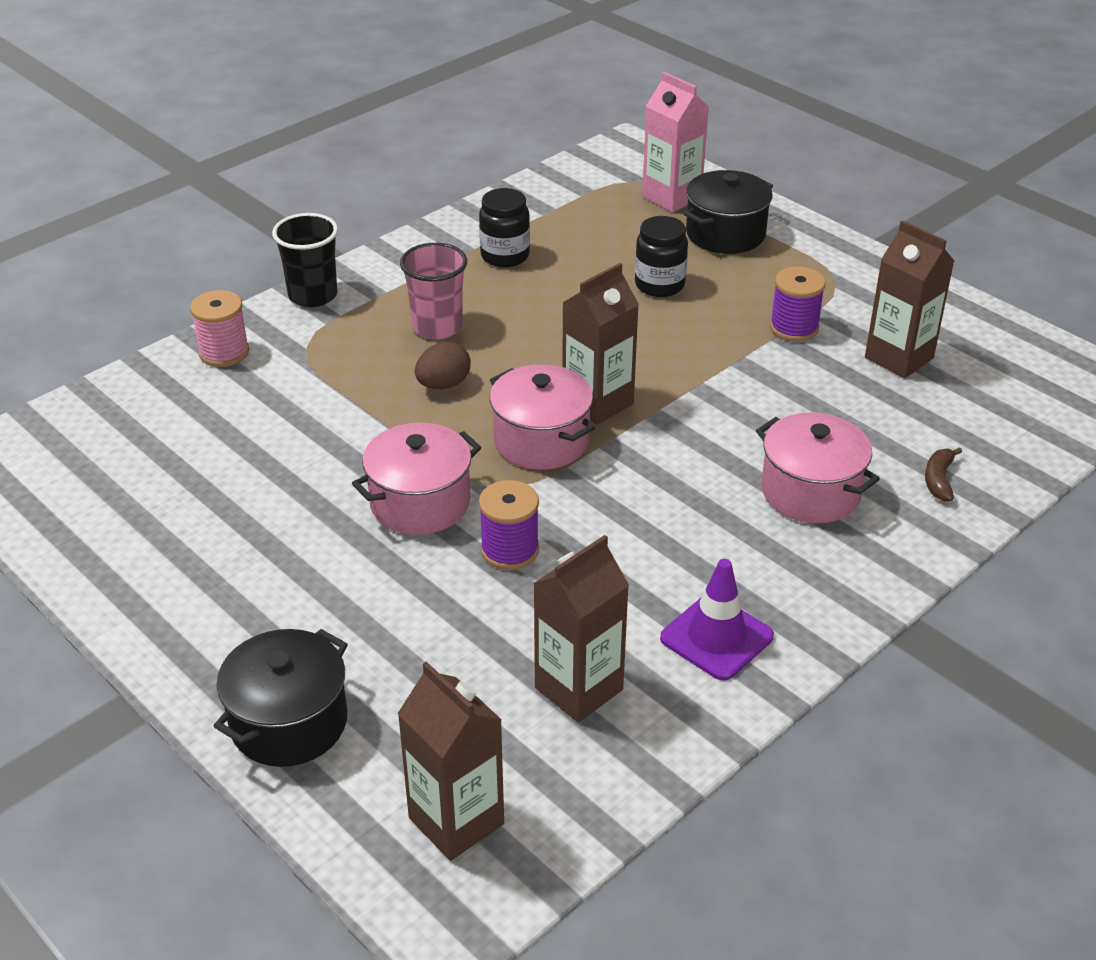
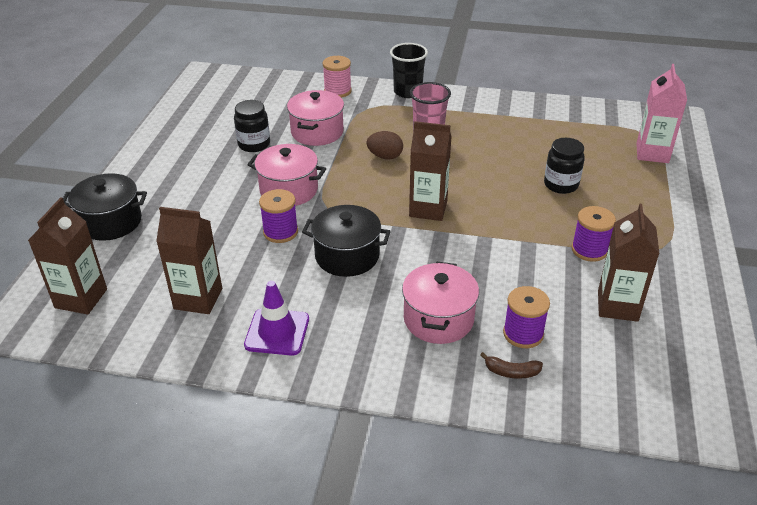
camera: 55 degrees right, 0 degrees up
(505, 256) = (515, 126): black jar -> black jar (254, 144)
(541, 441) = (375, 205): pink pot -> pink pot (317, 132)
(725, 234) = (646, 186): black pot -> black pot (347, 256)
(887, 442) = (523, 334): none -> purple spool
(939, 480) = (511, 372): brown banana -> brown banana turned 150 degrees counterclockwise

